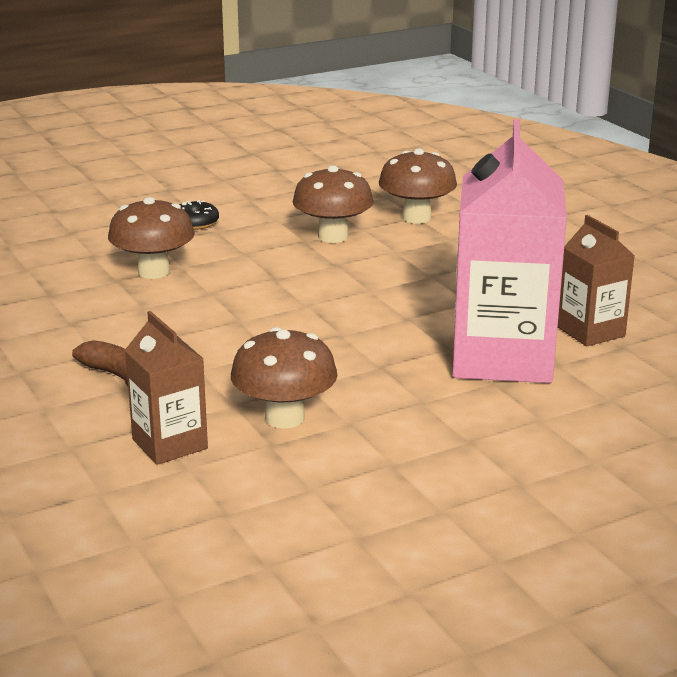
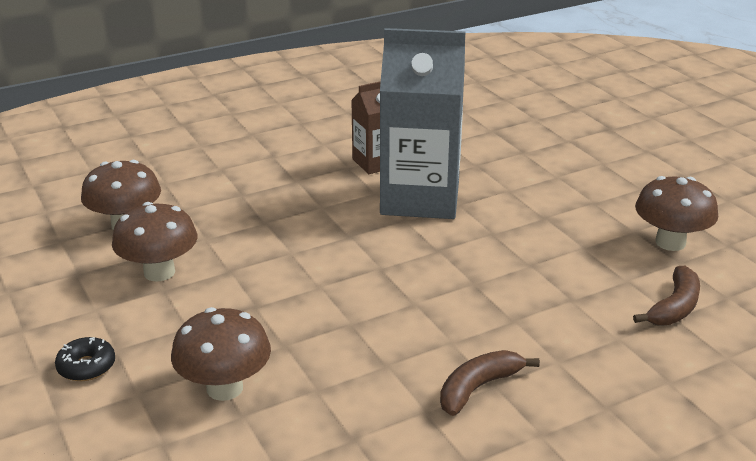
camera: 90 degrees left, 5 degrees up
(170, 444) = (586, 350): brown carton -> none
(246, 516) = (674, 307): none -> brown banana
(284, 418) = (530, 294): brown mushroom -> brown mushroom (670, 242)
(502, 358) = (420, 198): pink carton -> grey carton

